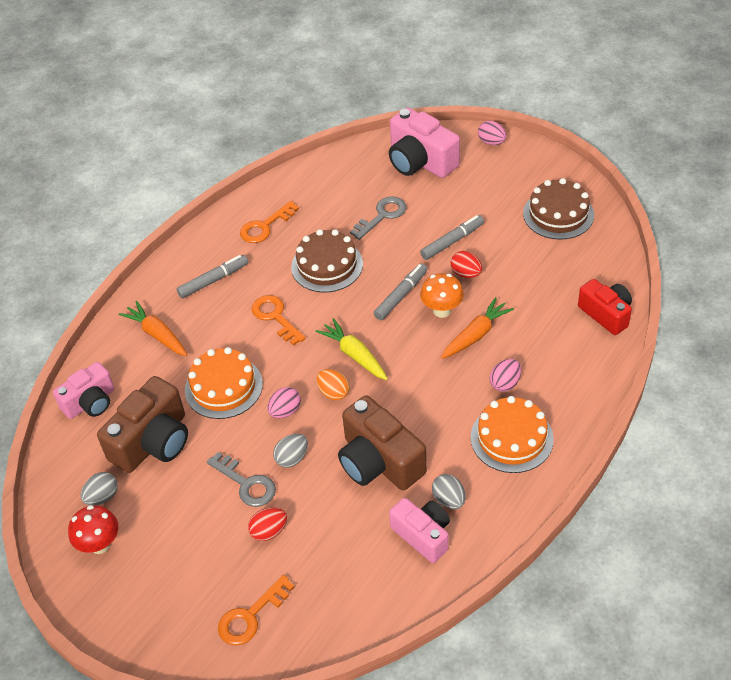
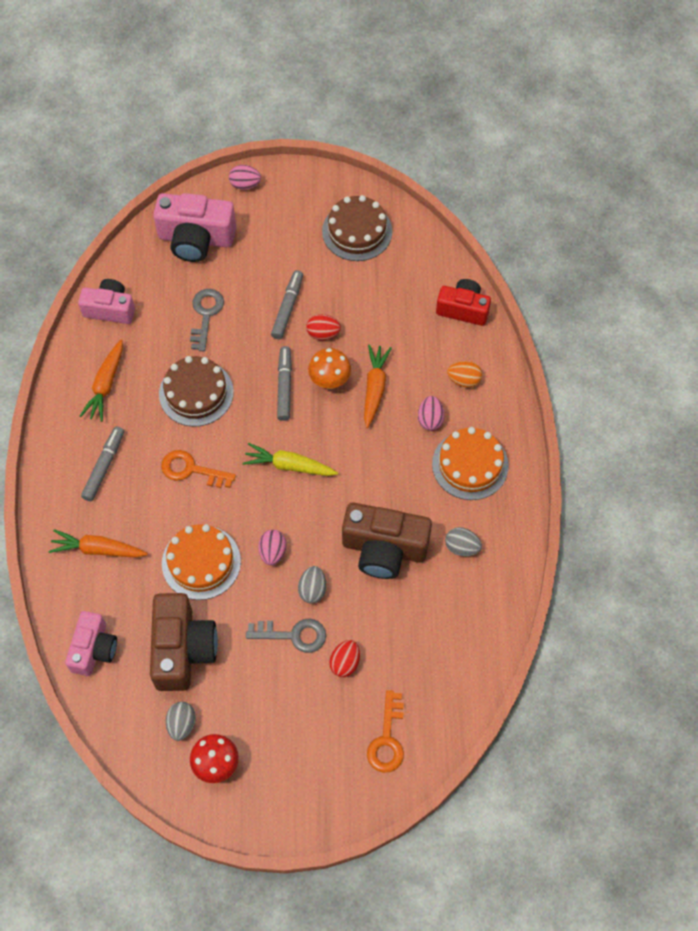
camera: 40 degrees left, 15 degrees up
(265, 226) = (106, 385): orange key -> orange carrot
(333, 393) = (299, 510): orange egg -> orange egg (464, 380)
(423, 535) = (464, 589): pink camera -> pink camera (110, 309)

